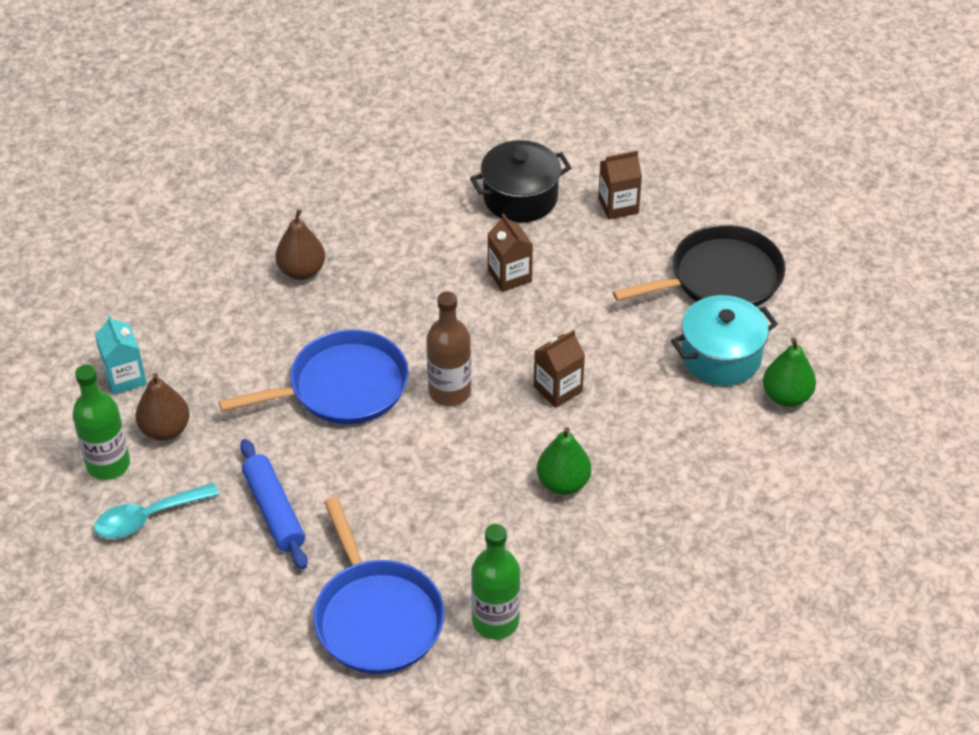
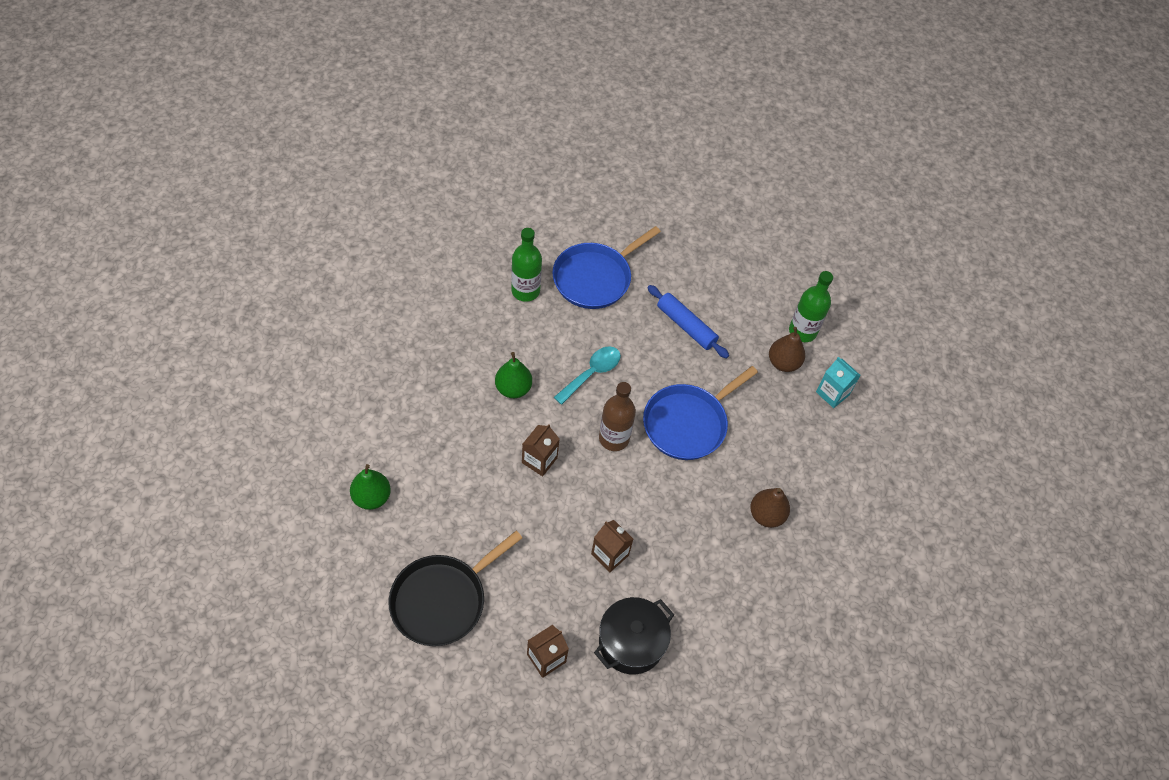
camera: 155 degrees right, 10 degrees up
(148, 517) = (757, 304): turquoise spoon -> turquoise spoon (591, 373)
(376, 617) = (595, 278): blue pan -> blue pan turned 90 degrees counterclockwise
(721, 357) = (427, 520): turquoise pot -> none

